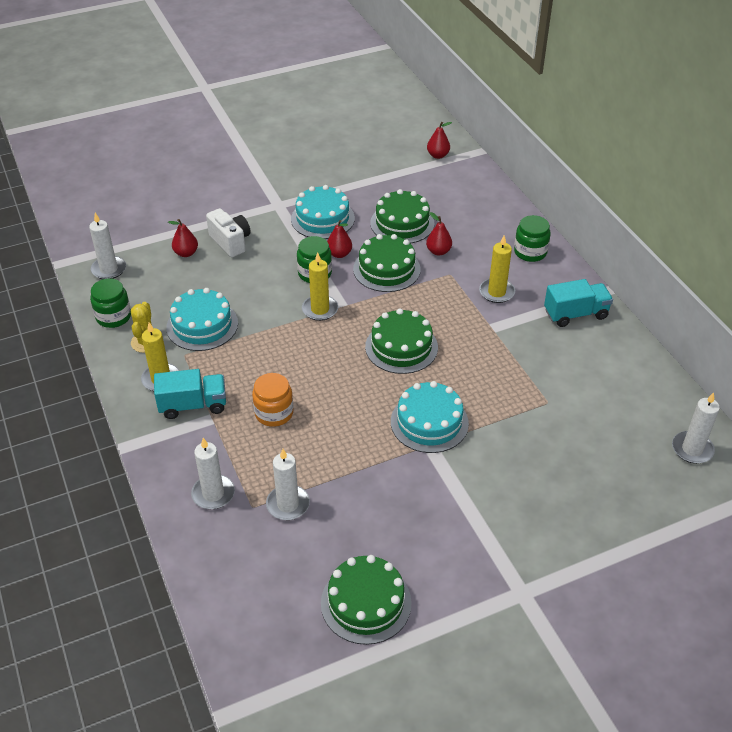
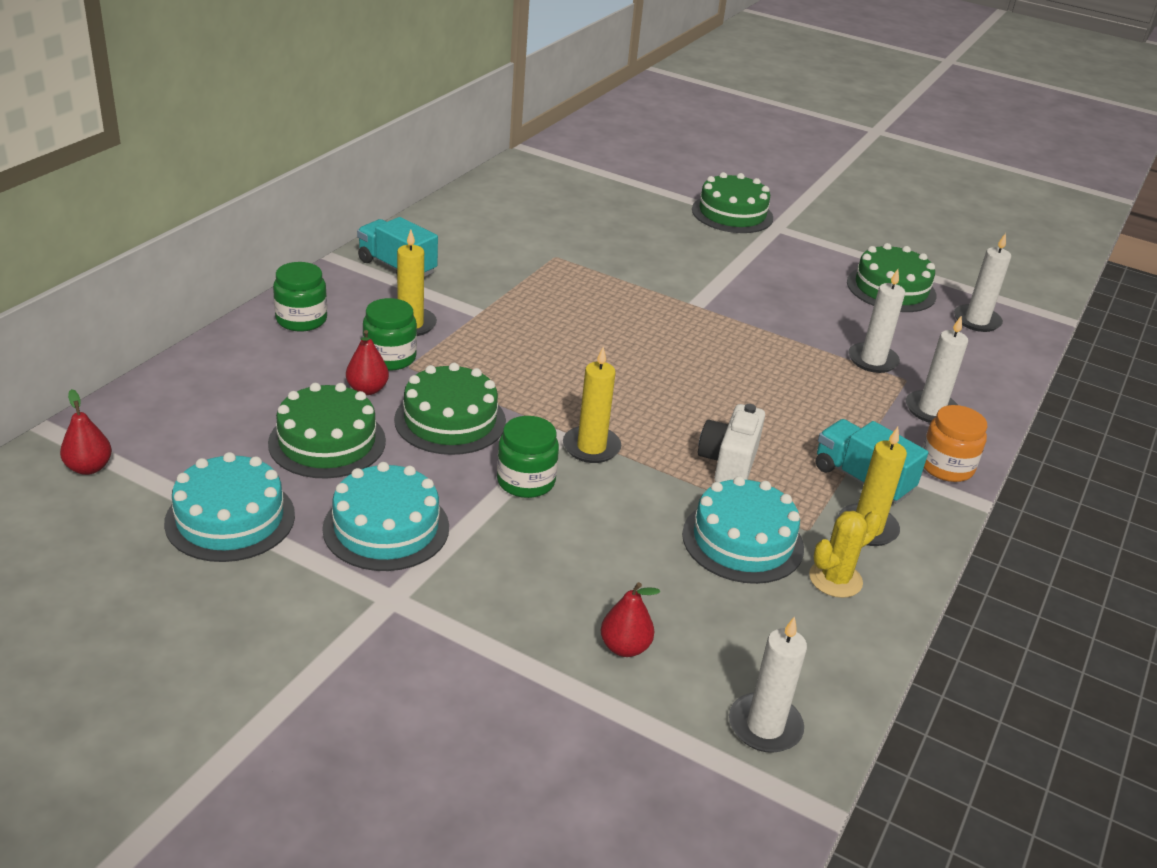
camera: 130 degrees left, 10 degrees down
(113, 317) = (840, 646): green jar -> green jar (390, 358)
(230, 242) = (545, 606): white camera -> white camera (728, 464)
(274, 413) = (789, 414): orange jar -> orange jar (946, 466)
(339, 254) = (459, 475): red pear -> none
(401, 347) = (583, 362): green cake -> green cake (732, 214)
(429, 422) = (667, 313): turquoise cake -> turquoise cake (230, 519)
(692, 449) = (526, 183): white candle -> white candle (976, 321)

